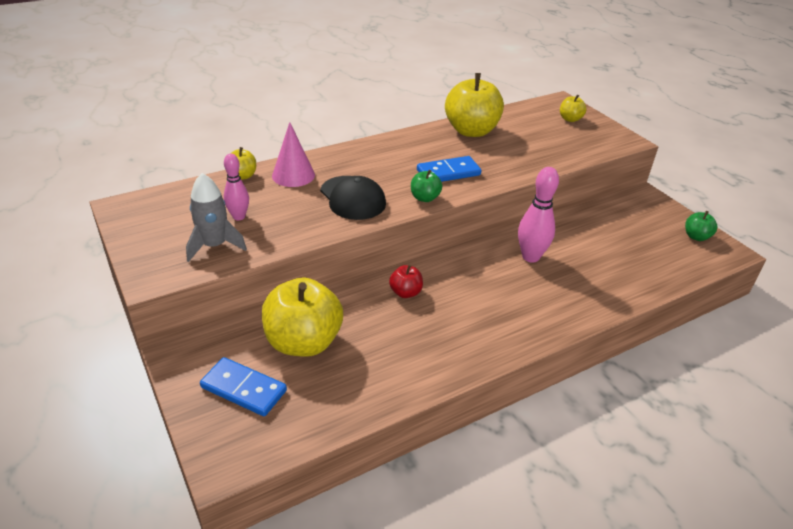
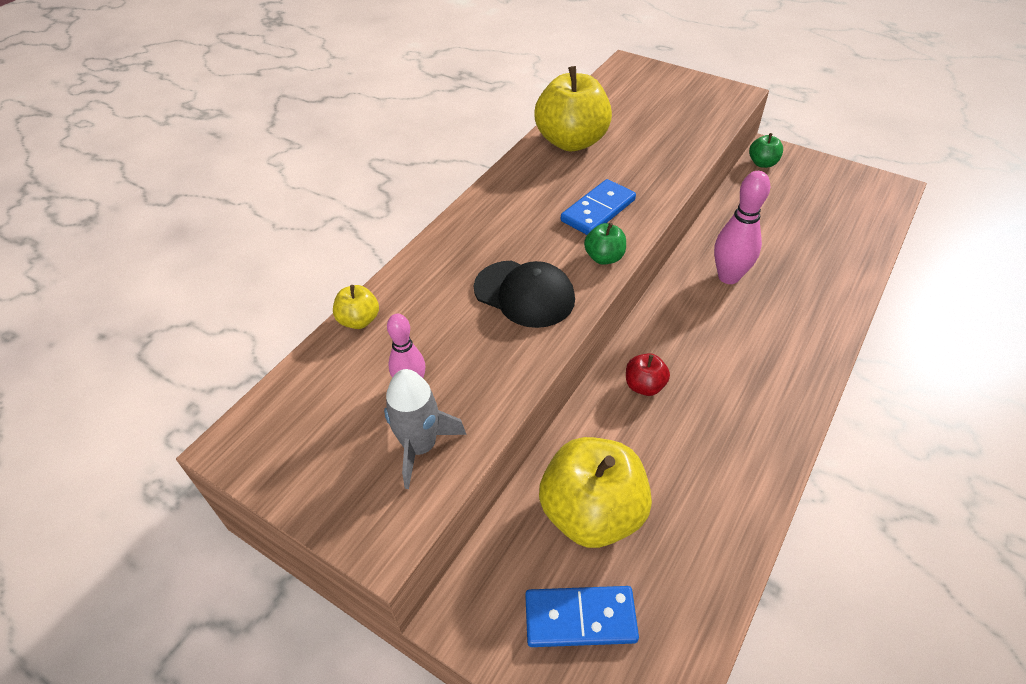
camera: 25 degrees left, 10 degrees up
(293, 175) = (423, 291): pink cone -> none
(570, 119) = (658, 86): yellow apple -> none
(696, 237) = (852, 182): green apple -> green apple (762, 163)

